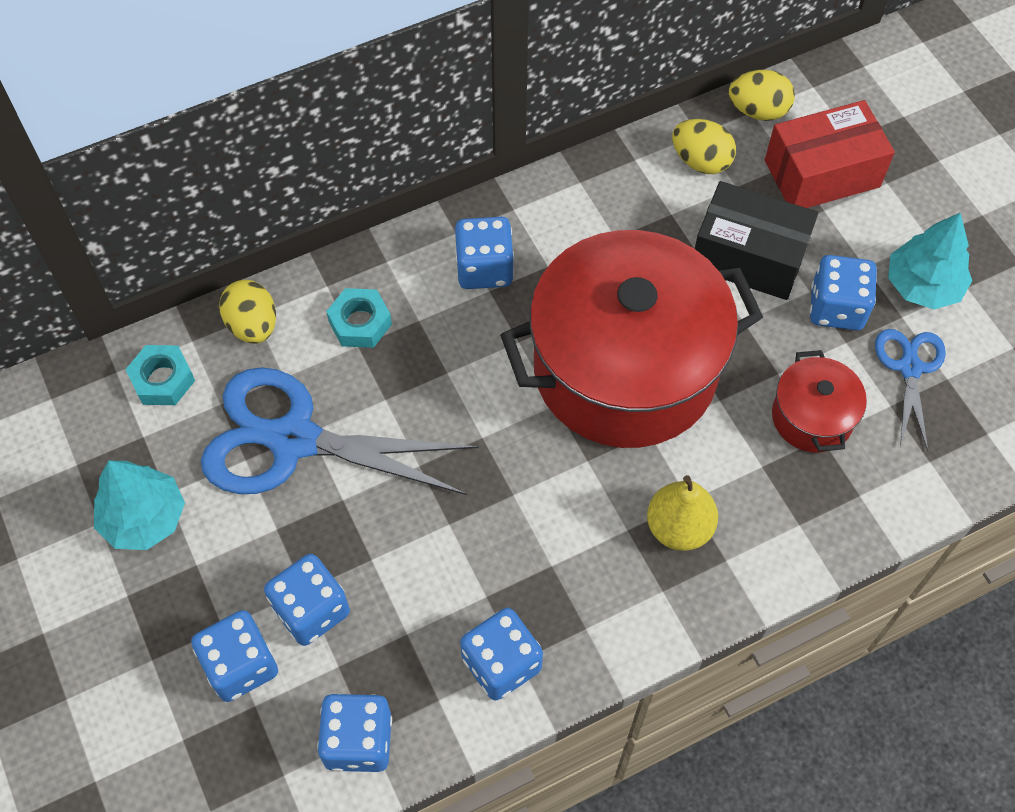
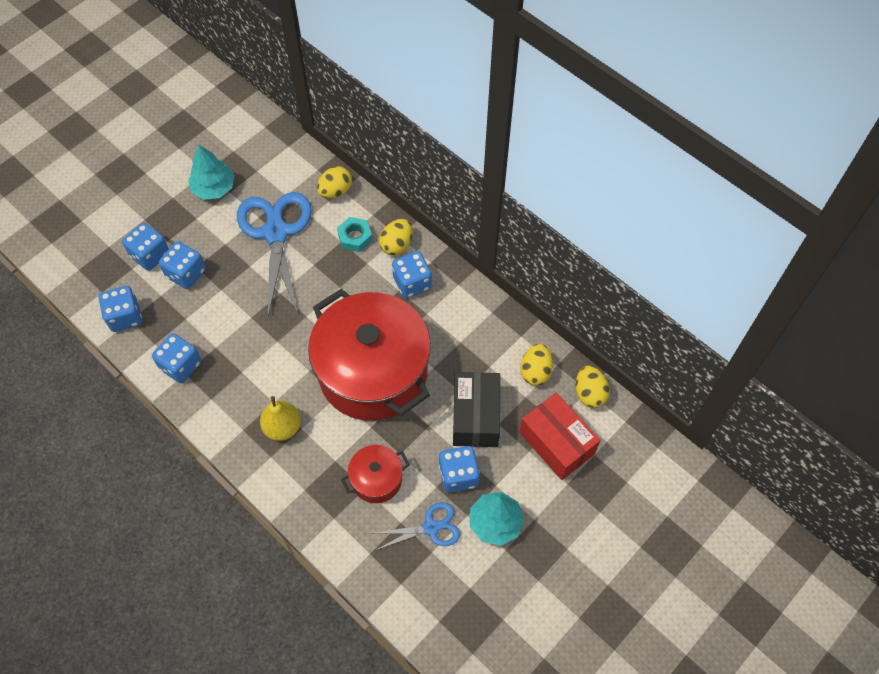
camera: 70 degrees right, 0 degrees up
(162, 380) = (290, 166): turquoise nut -> none
(403, 268) = (397, 245): none -> yellow egg

